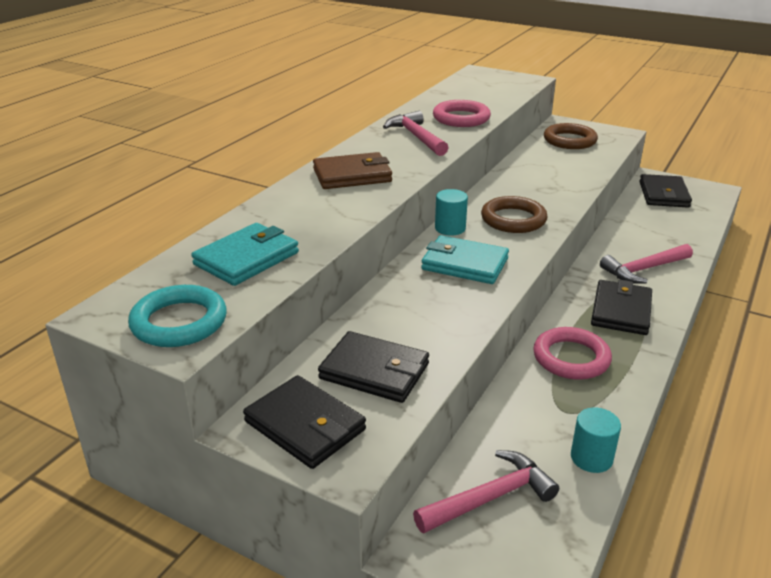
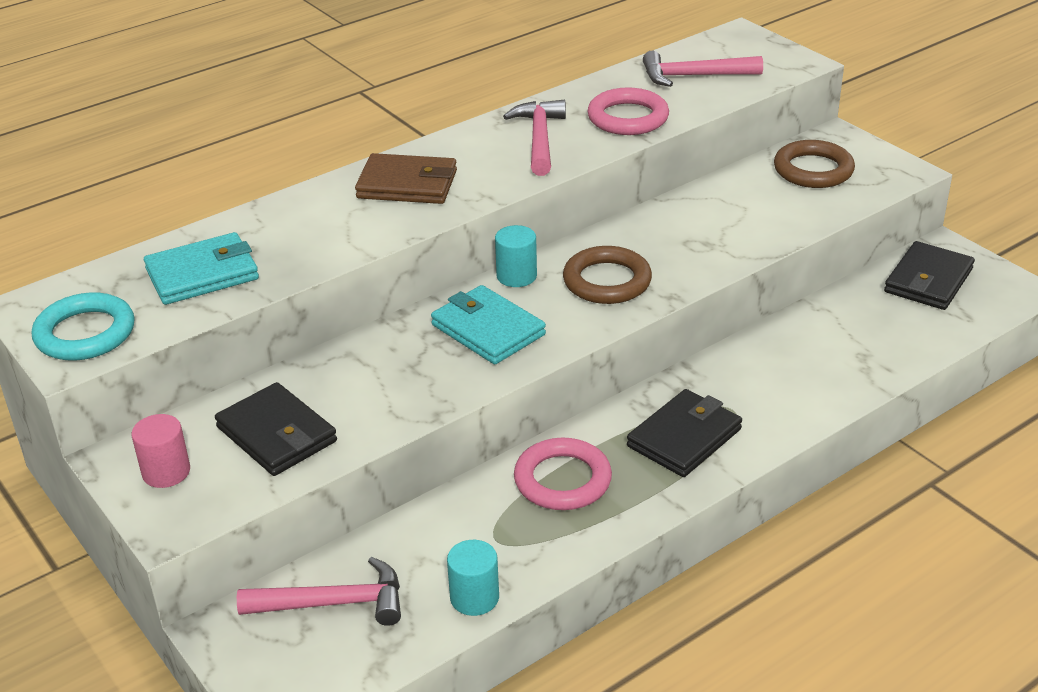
camera: 25 degrees right, 5 degrees up
(305, 425) = (166, 472): black wallet -> pink cylinder
(644, 269) = (775, 389): pink hammer -> pink hammer (693, 76)

